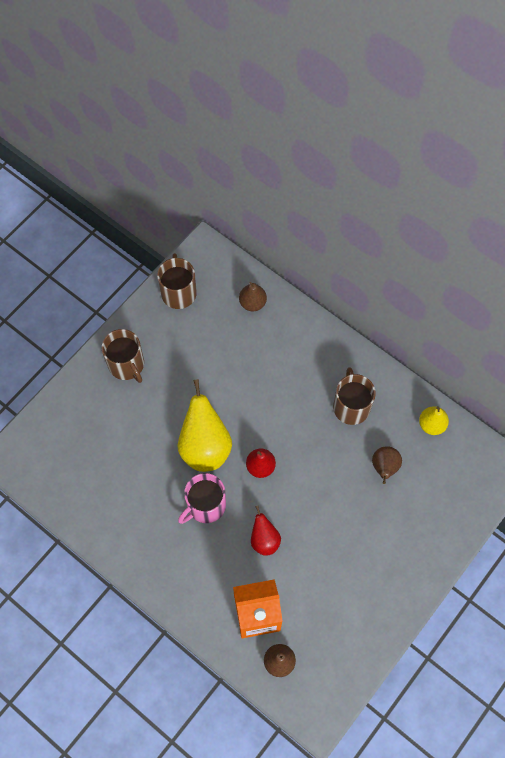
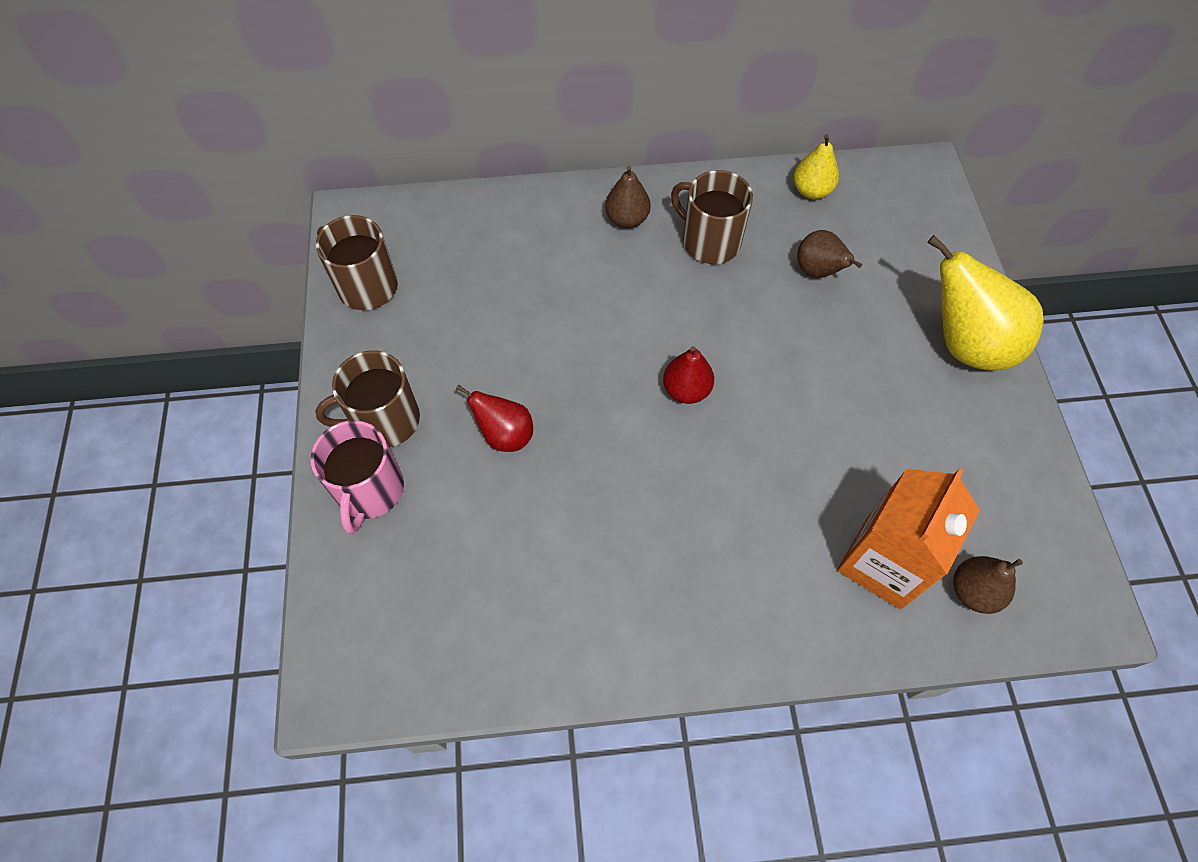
camera: 45 degrees left, 5 degrees down
(126, 365) = (384, 420): brown mug -> brown mug turned 150 degrees clockwise
(205, 446) = (594, 427): yellow pear -> yellow pear (965, 344)
(205, 505) = (673, 495): pink mug -> pink mug (369, 490)
(252, 303) = (474, 227): brown pear -> brown pear (627, 219)
(264, 540) = (787, 467): red pear -> red pear (505, 435)

